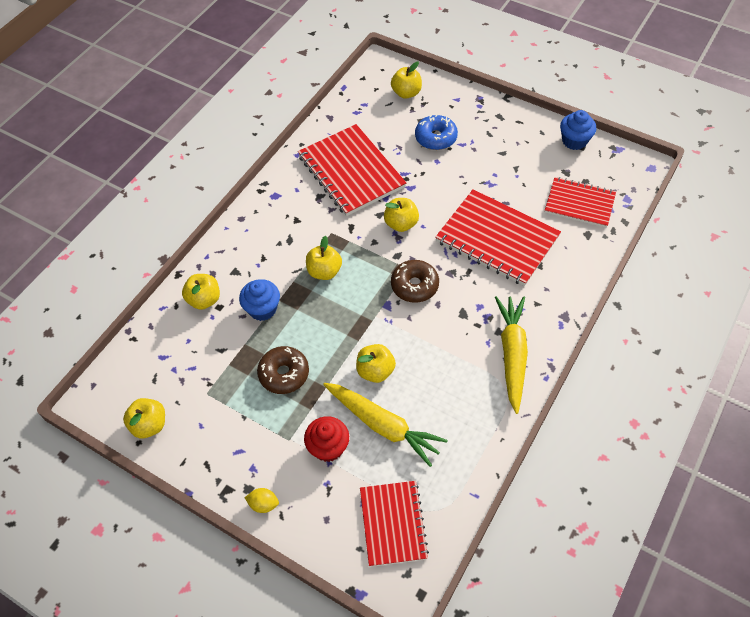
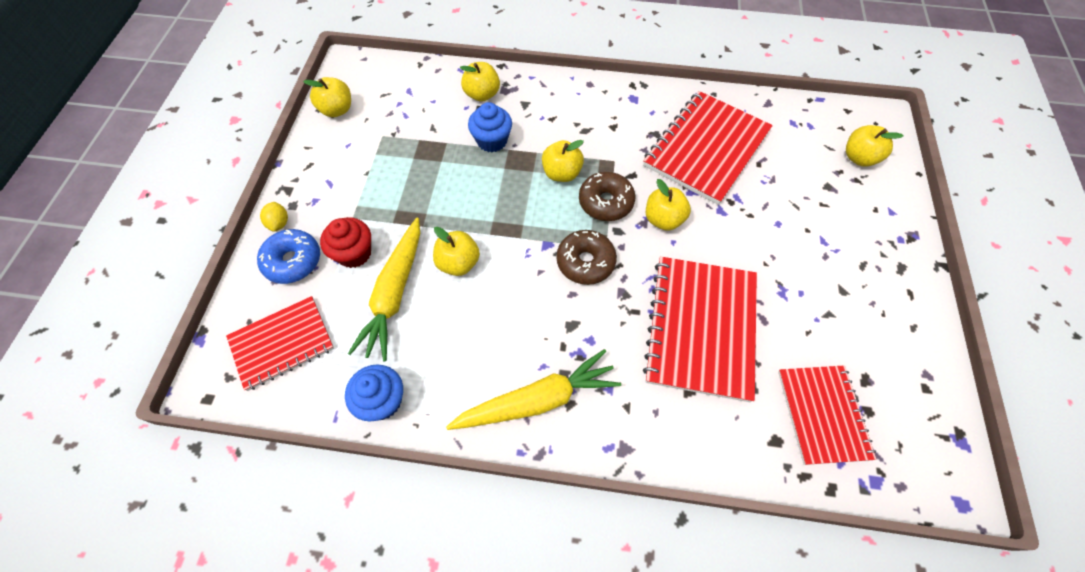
camera: 65 degrees right, 5 degrees up
(284, 374) = (425, 186): brown donut -> brown donut (605, 202)
(435, 138) = (812, 210): blue donut -> blue donut (293, 261)
(574, 141) = (930, 374): blue cupcake -> blue cupcake (382, 401)

